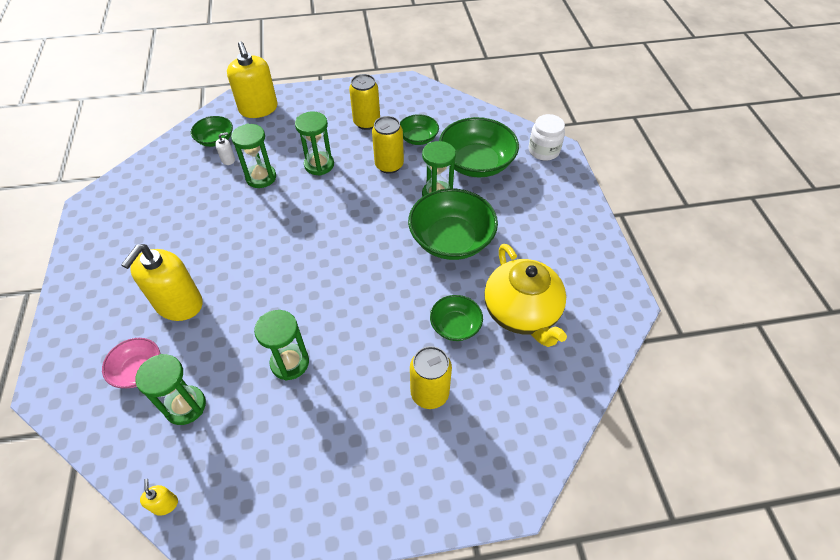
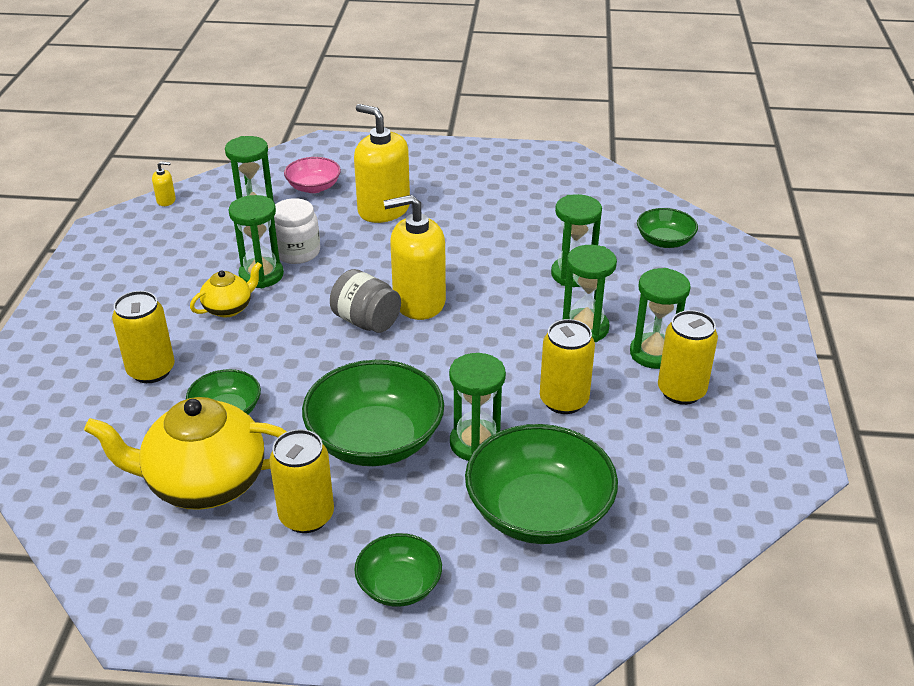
camera: 105 degrees right, 15 degrees down
(228, 159) = (618, 249): white soap dispenser -> none
(258, 109) = (734, 281): yellow soap dispenser -> yellow soap dispenser (419, 301)
(336, 135) = (654, 353): none -> green hourglass
(337, 274) = (366, 321): none -> grey jar
(339, 370) = (229, 308): none -> yellow teapot
(418, 138) = (625, 447): green bowl -> green bowl (399, 585)
(523, 254) = (306, 516): none -> yellow can
(543, 151) = (546, 627): white jar -> white jar (297, 252)

